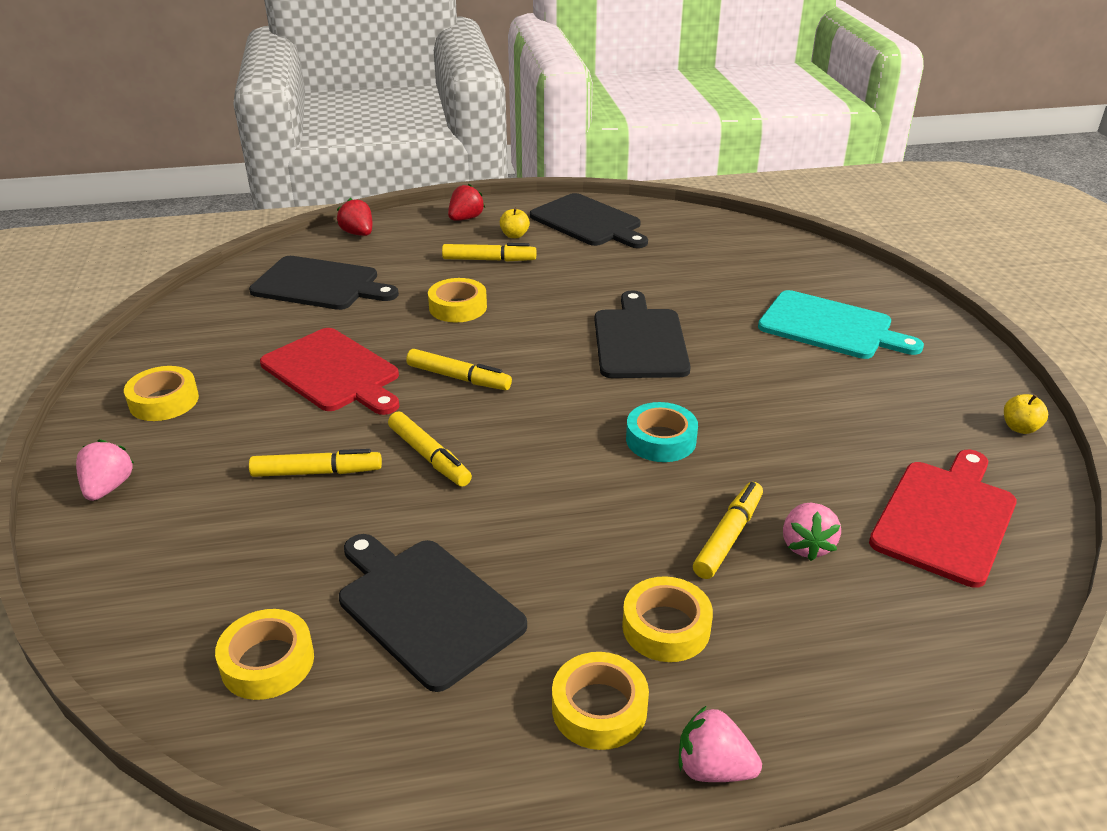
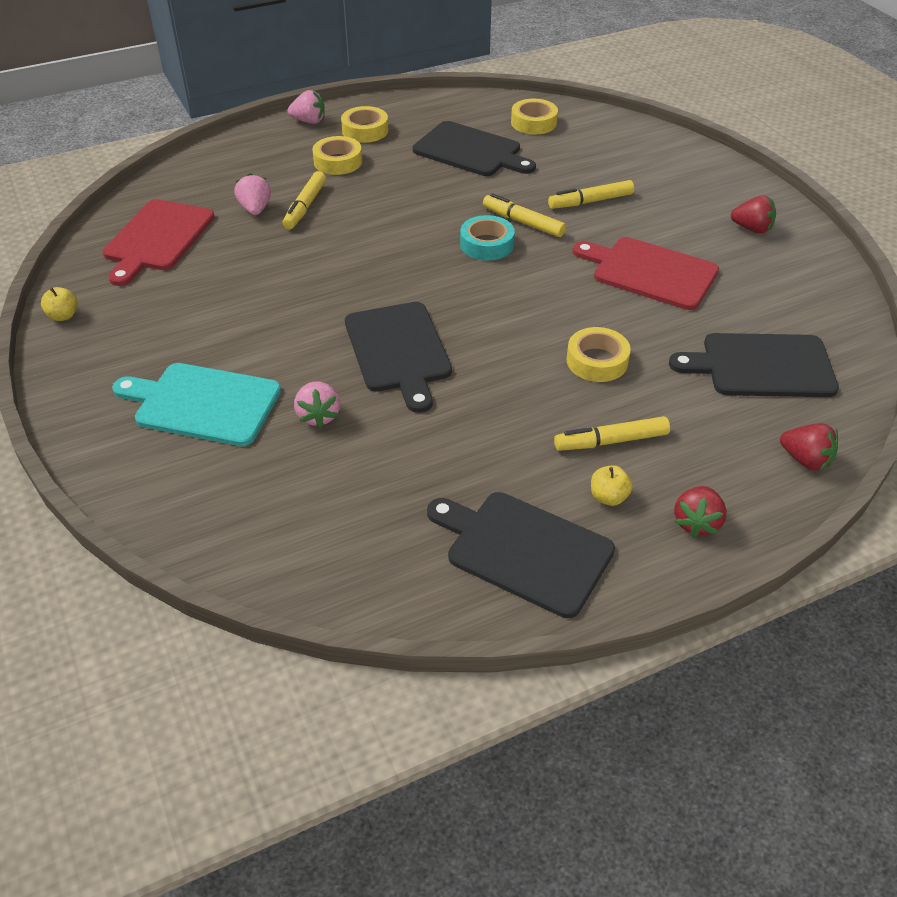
camera: 165 degrees right, 10 degrees up
(108, 487) = (711, 174): pink strawberry -> pink strawberry (318, 416)
(164, 401) = (752, 229): yellow tape -> red strawberry
(458, 378) = (543, 284): yellow marker -> none
(661, 440) = (359, 260): turquoise tape -> turquoise tape (486, 244)

